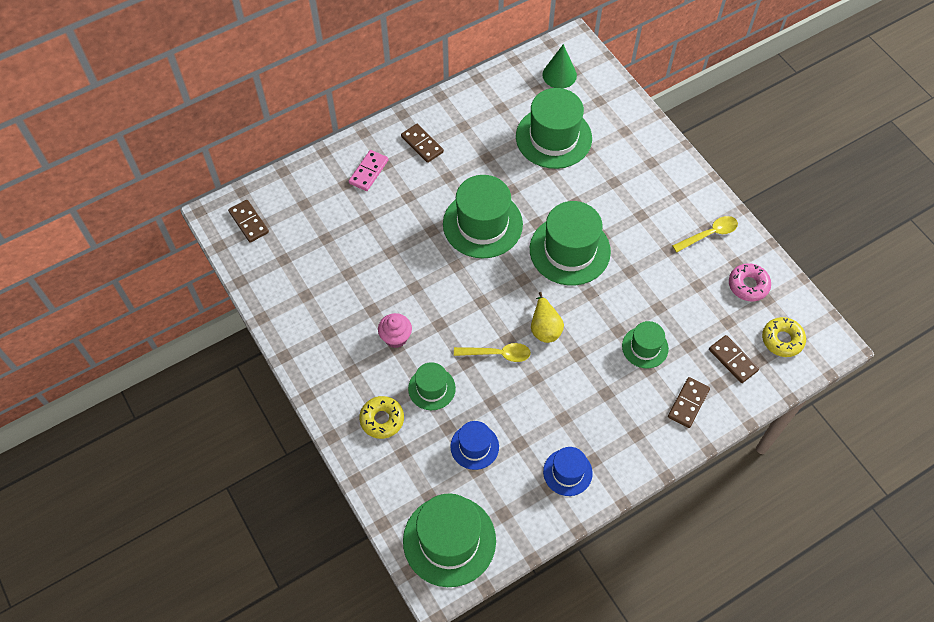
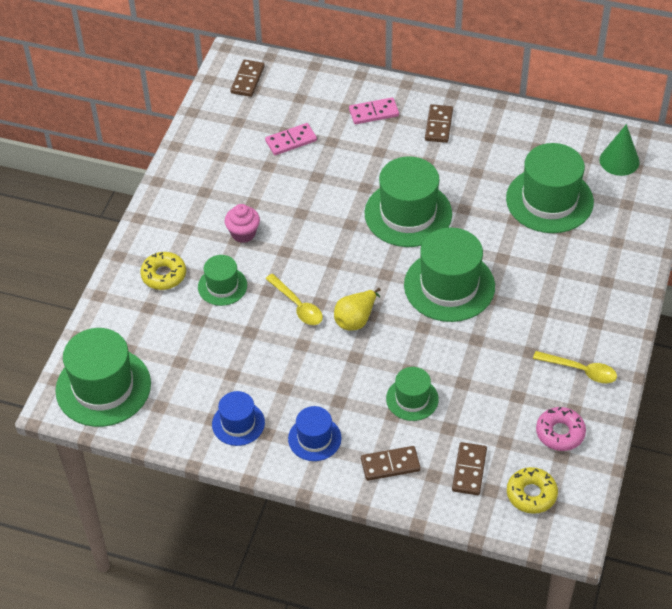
camera: 50 degrees right, 10 degrees down
(339, 241) = (291, 141): none -> pink domino
(474, 446) = (199, 347): blue hat -> blue hat (314, 438)

